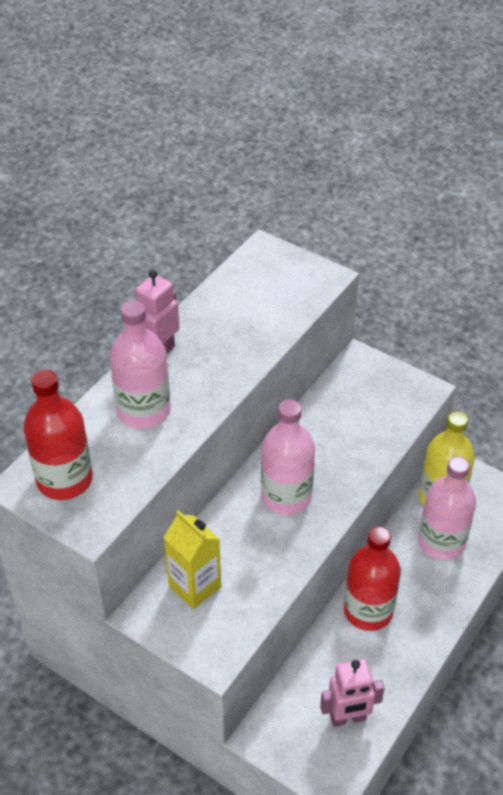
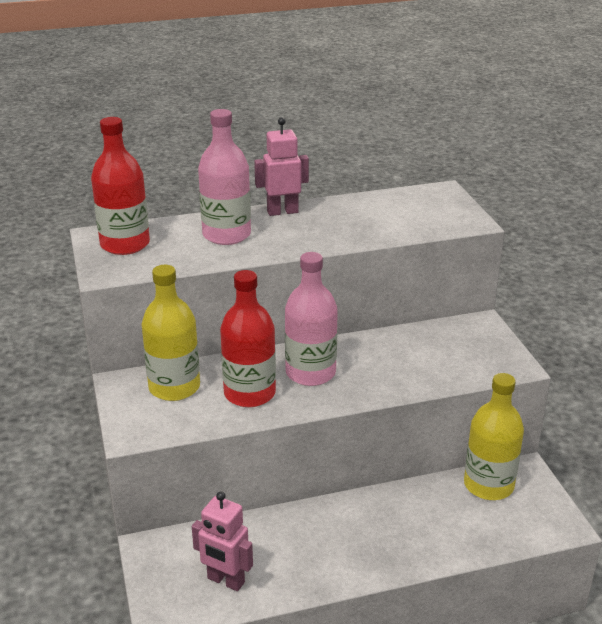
camera: 40 degrees right, 15 degrees down
(195, 586) = (174, 387): yellow carton -> yellow bottle
(368, 610) = (330, 522): red bottle -> red bottle (249, 393)
(441, 542) = (451, 514): pink bottle -> none

